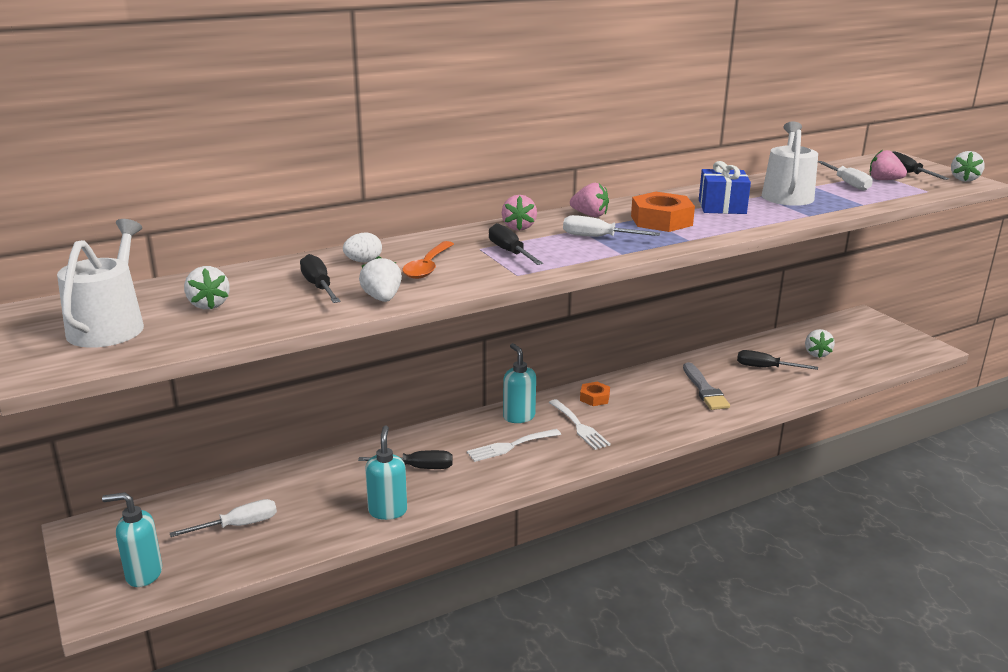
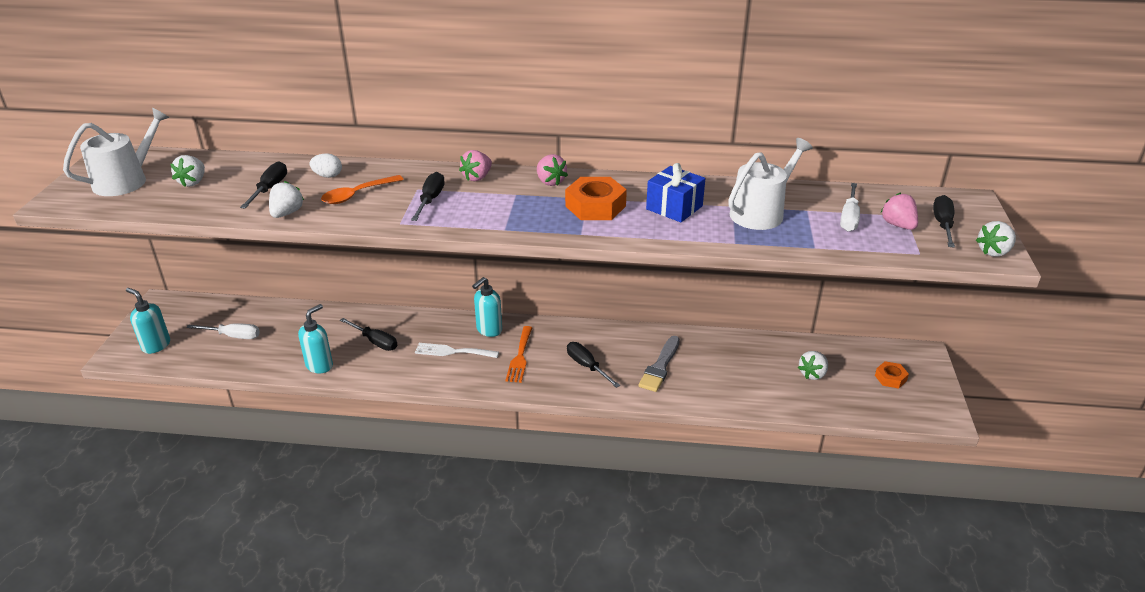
camera: 35 degrees right, 10 degrees up
(518, 417) = (489, 330): turquoise soap dispenser -> turquoise soap dispenser turned 150 degrees counterclockwise
(579, 426) = (520, 357): white fork -> orange fork
(594, 398) = (563, 337): orange nut -> orange nut (890, 378)
(598, 237) = (516, 207): white screwdriver -> none
(765, 368) = (743, 368): black screwdriver -> black screwdriver (587, 366)

